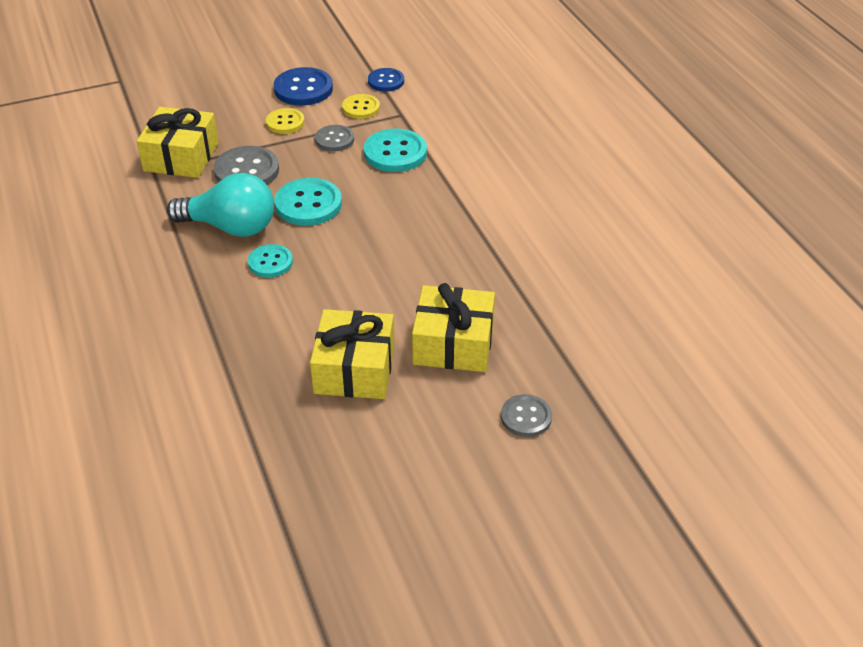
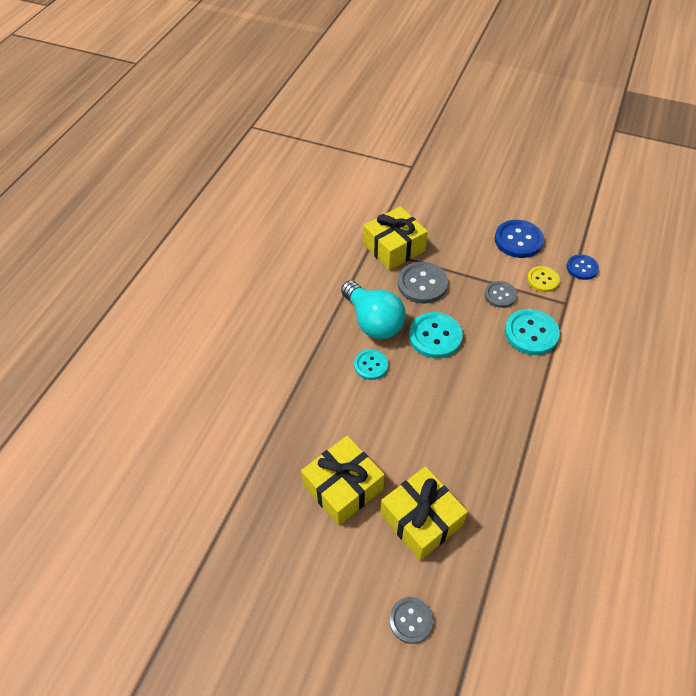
camera: 45 degrees right, 10 degrees up
(285, 122) = (481, 260): yellow button -> none

